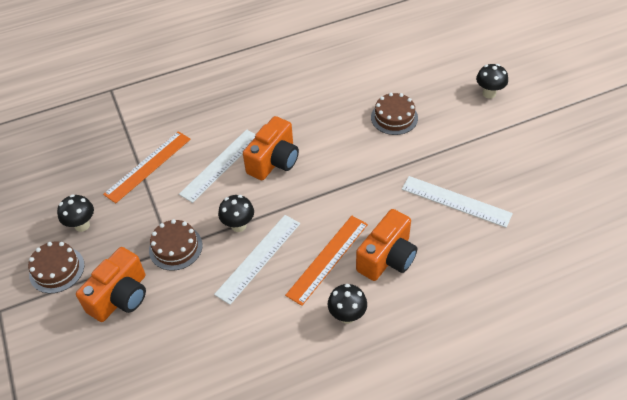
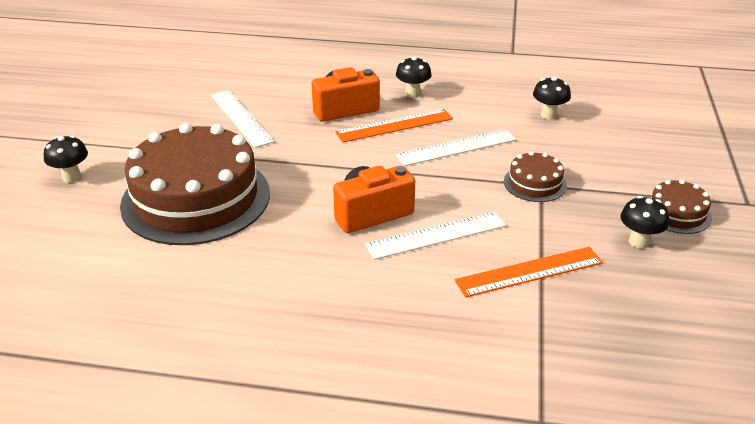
camera: 150 degrees left, 15 degrees down
(121, 297) = (609, 169): orange camera -> none
(238, 225) = (457, 176): black mushroom -> black mushroom (548, 115)
(394, 117) = (196, 198): brown cake -> brown cake, size x2.30

